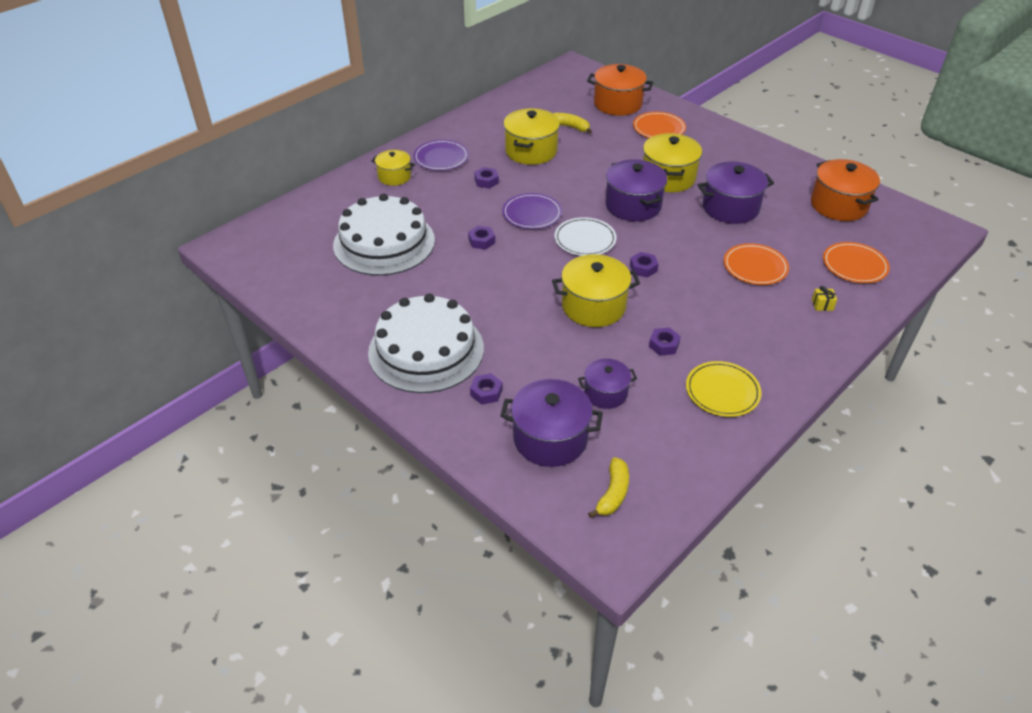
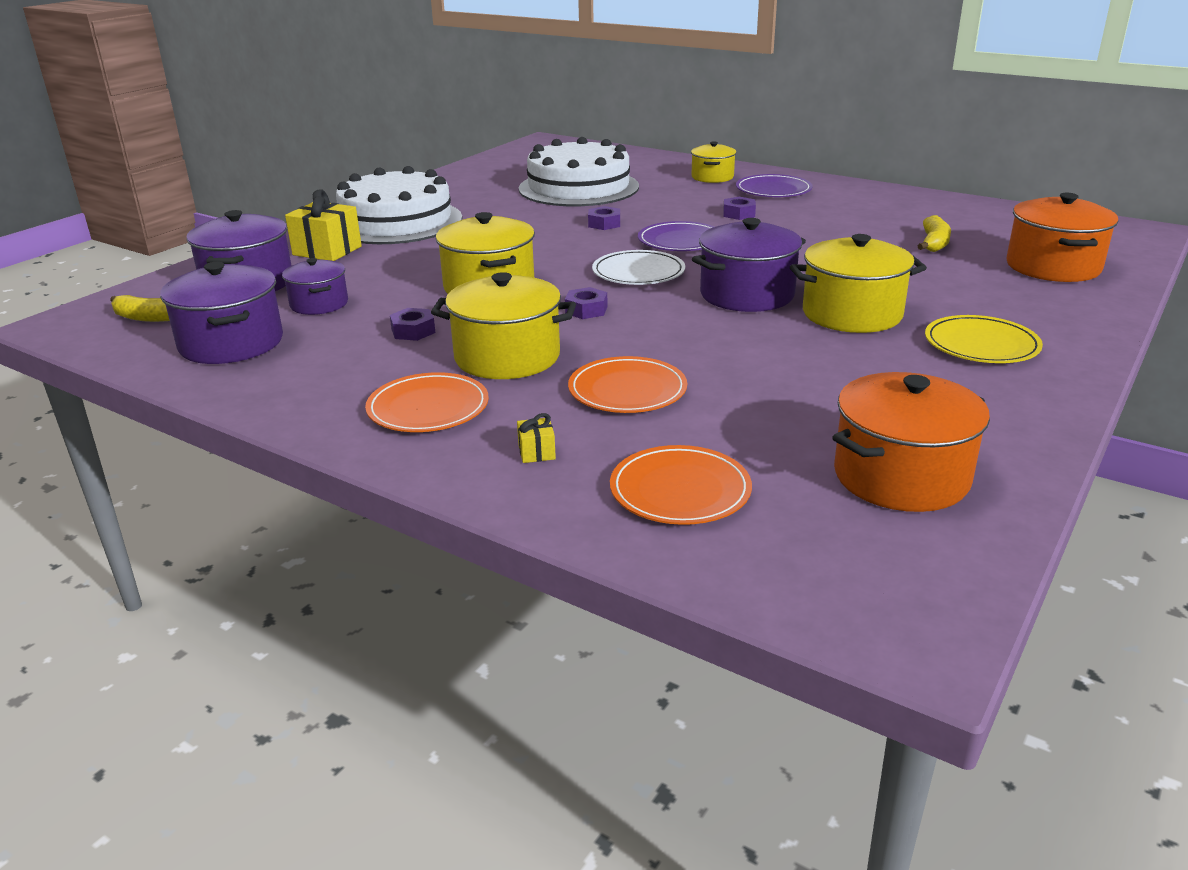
camera: 80 degrees right, 15 degrees down
(486, 392) = (327, 251): purple nut -> yellow gift
(531, 151) = (838, 228): yellow pot -> yellow pot (507, 357)
(659, 128) = (1009, 300): orange plate -> orange plate (428, 408)
(722, 391) = (314, 372): yellow plate -> yellow plate (981, 344)
(730, 208) = (799, 366): purple pot -> purple pot (231, 343)

